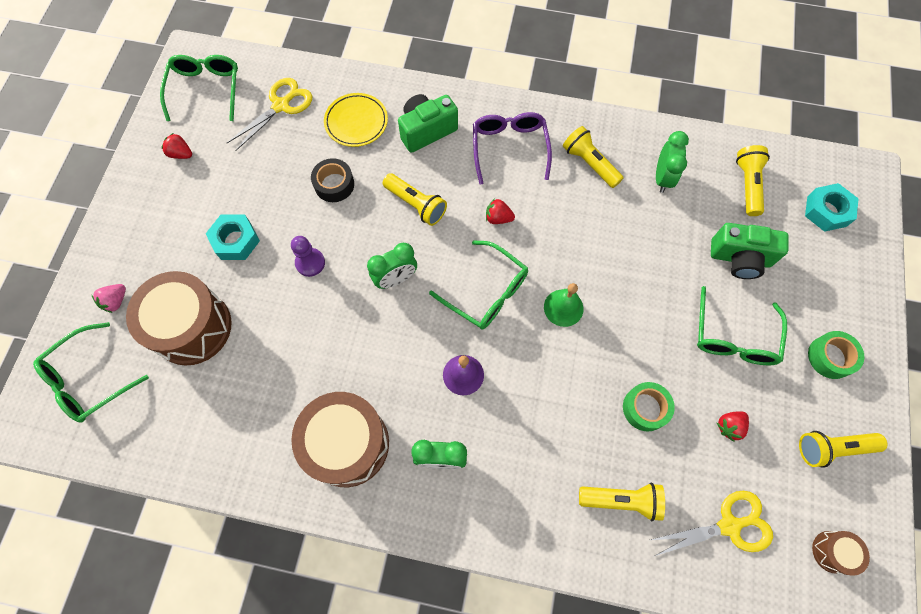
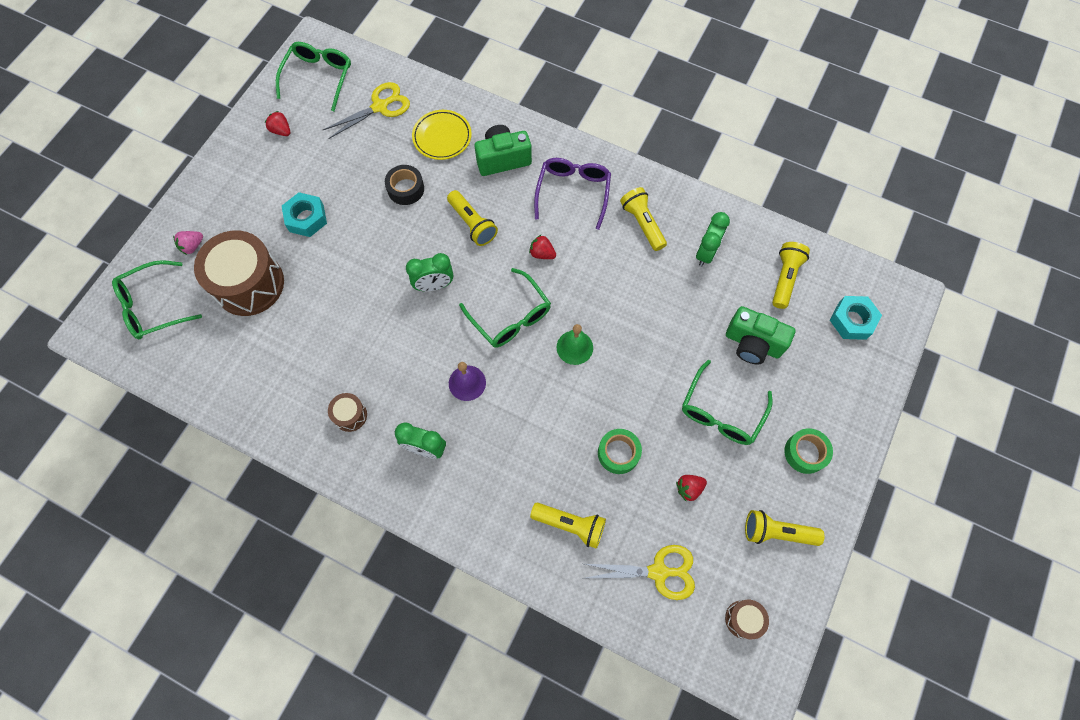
camera: 15 degrees right, 0 degrees up
(310, 263) = (364, 253): purple pawn -> none
(347, 444) = (350, 415): brown drum -> brown drum, size x0.45

